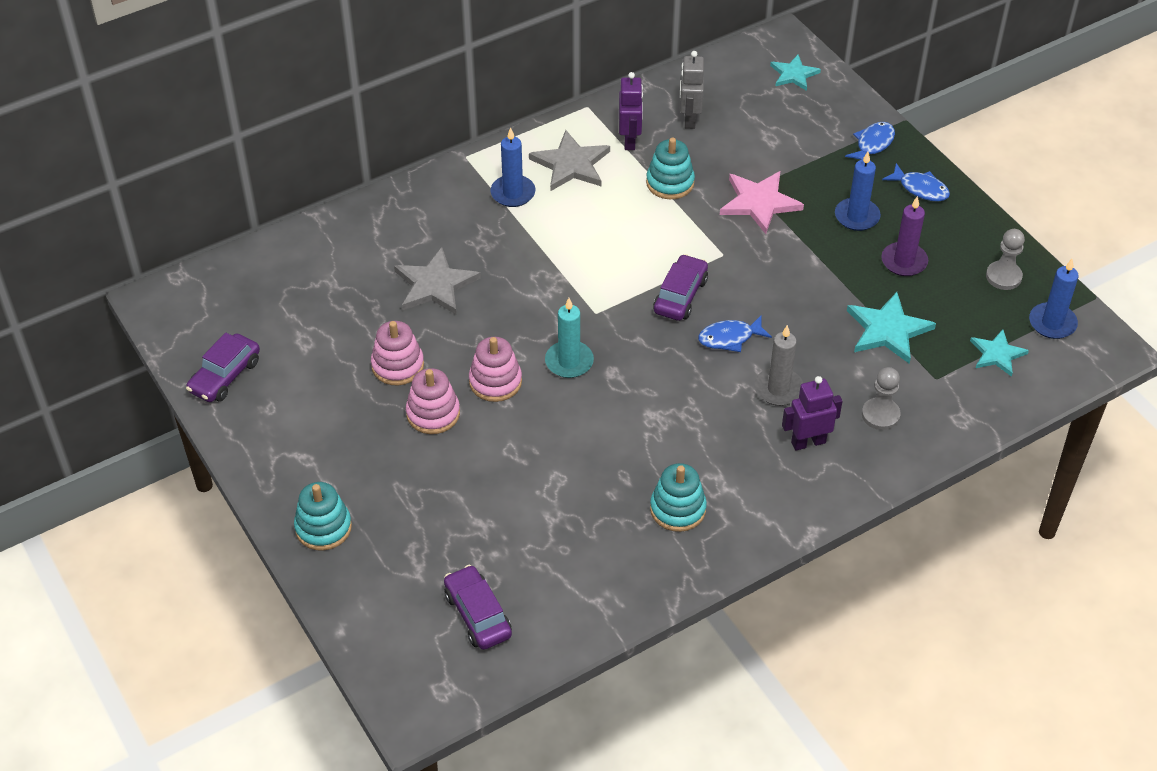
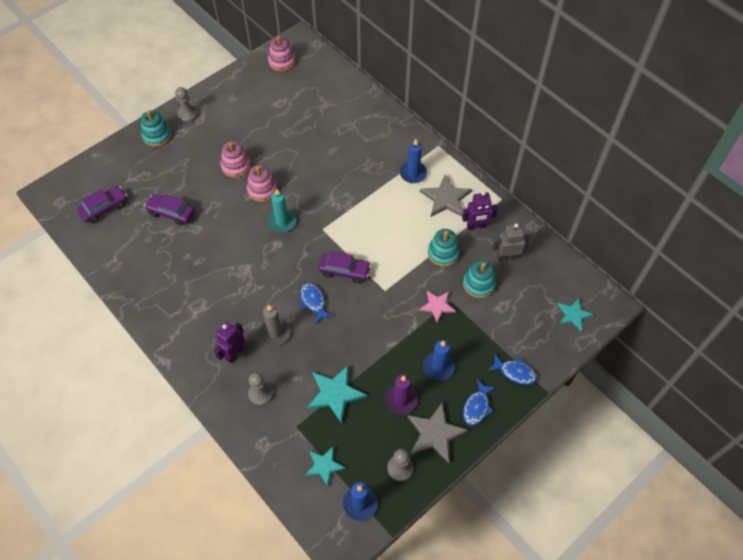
camera: 80 degrees right, 10 degrees up
(225, 376) = (251, 77): purple car -> purple car (171, 213)
(285, 477) = (187, 114): none -> grey pawn
(397, 365) = (268, 145): pink stacking toy -> pink stacking toy (282, 61)
(435, 285) = (330, 150): grey star -> grey star (435, 433)
(678, 509) = (178, 289): turquoise stacking toy -> turquoise stacking toy (478, 284)
(759, 202) = (437, 306): pink star -> pink star, size x0.64
(808, 442) = (234, 353): purple robot -> purple robot turned 120 degrees counterclockwise

